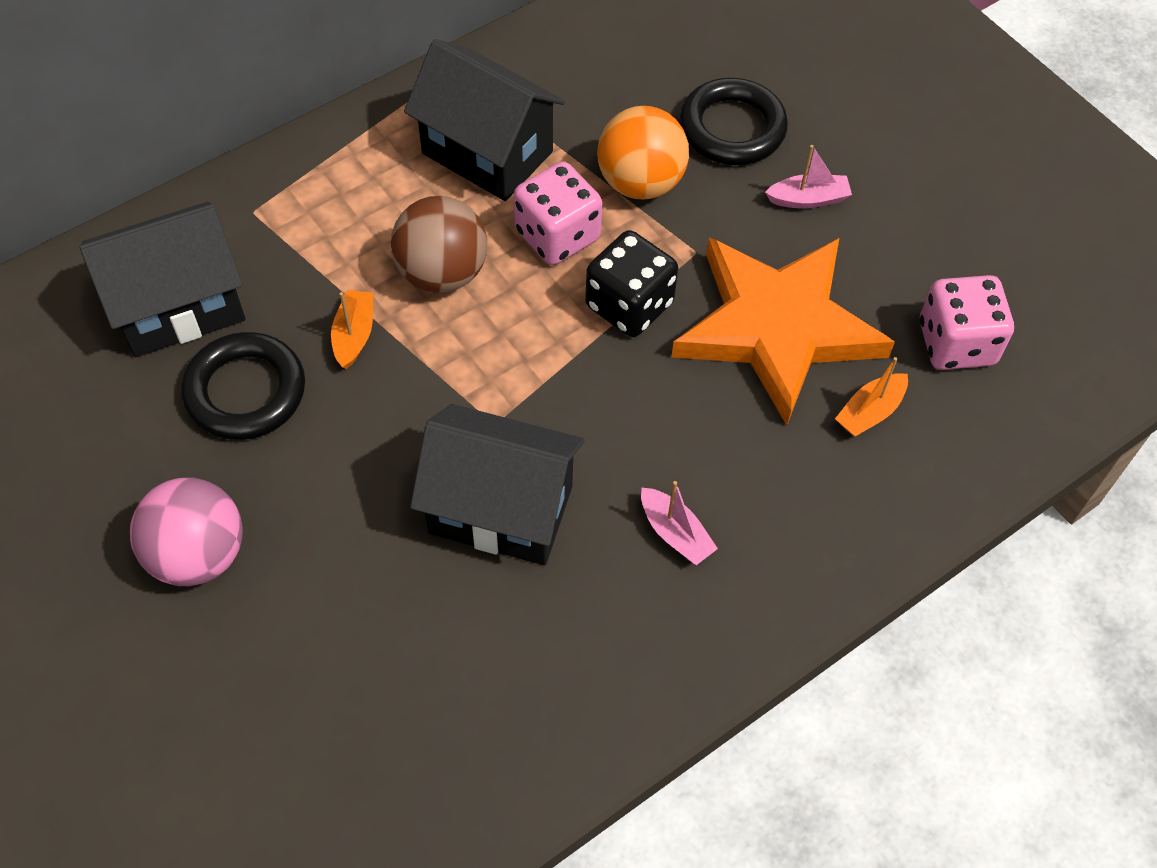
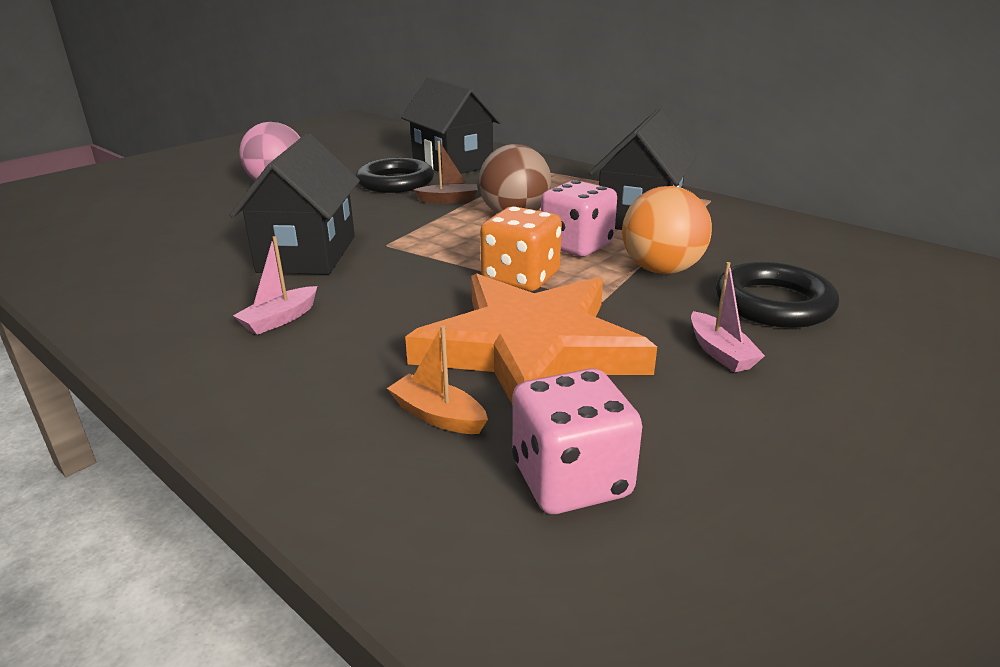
camera: 80 degrees right, 30 degrees down
(354, 335) = (448, 200): orange boat -> brown boat
(629, 305) = (521, 278): black dice -> orange dice

